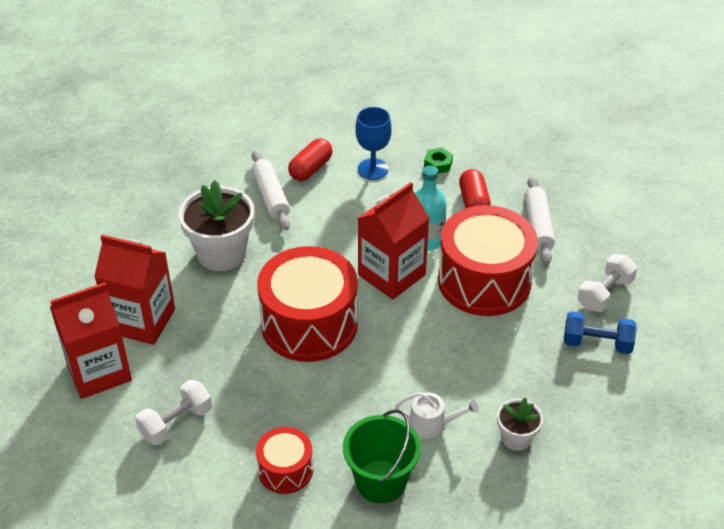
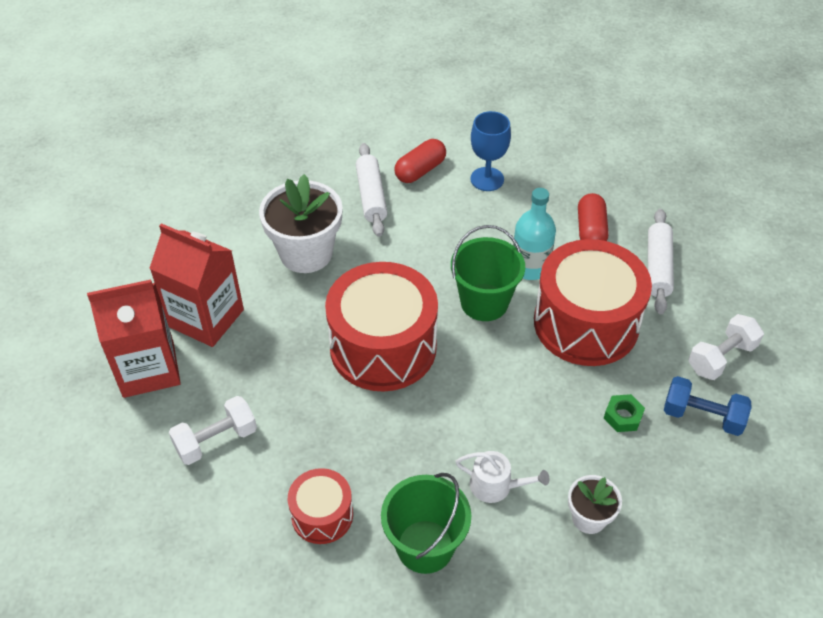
camera: 10 degrees right, 5 degrees up
(391, 275) = (484, 302): red carton -> green bucket
(438, 164) = (559, 182): green nut -> green nut (623, 416)

